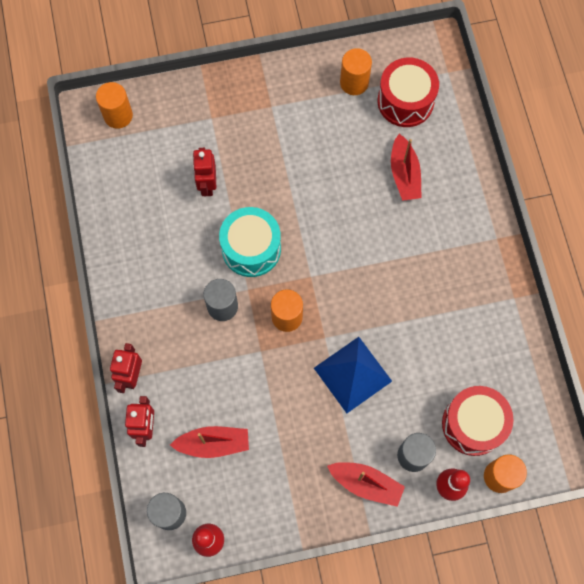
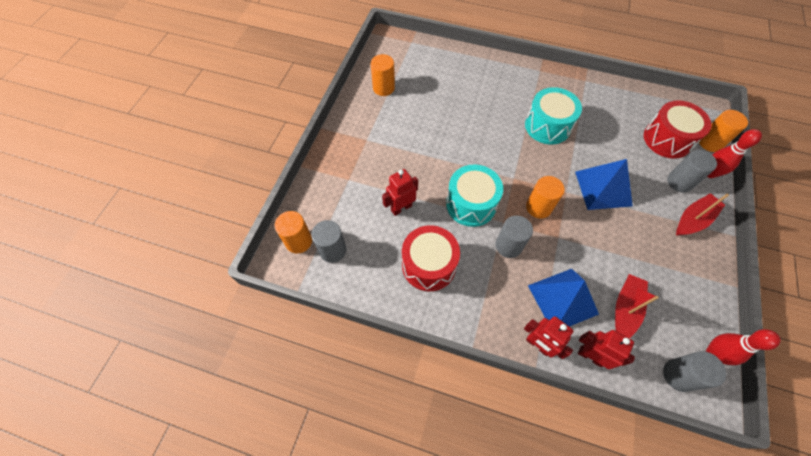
camera: 60 degrees left, 10 degrees down
(126, 150) = (332, 250): none -> grey cylinder
(191, 381) = (562, 299): none -> blue pyramid
(207, 185) = (401, 208): red robot -> red robot turned 120 degrees clockwise
(404, 174) = (467, 93): red boat -> none
(405, 101) = (416, 69): red drum -> red drum (429, 265)
(408, 282) = (547, 126): none -> turquoise drum

